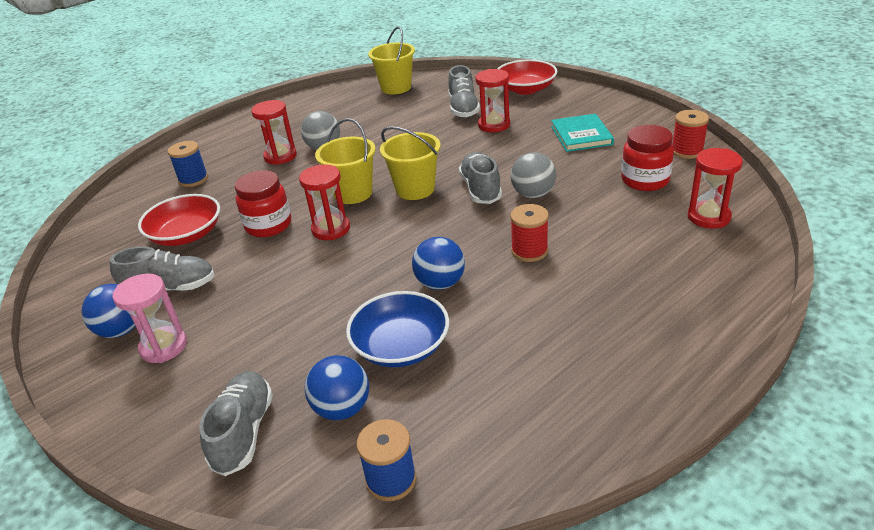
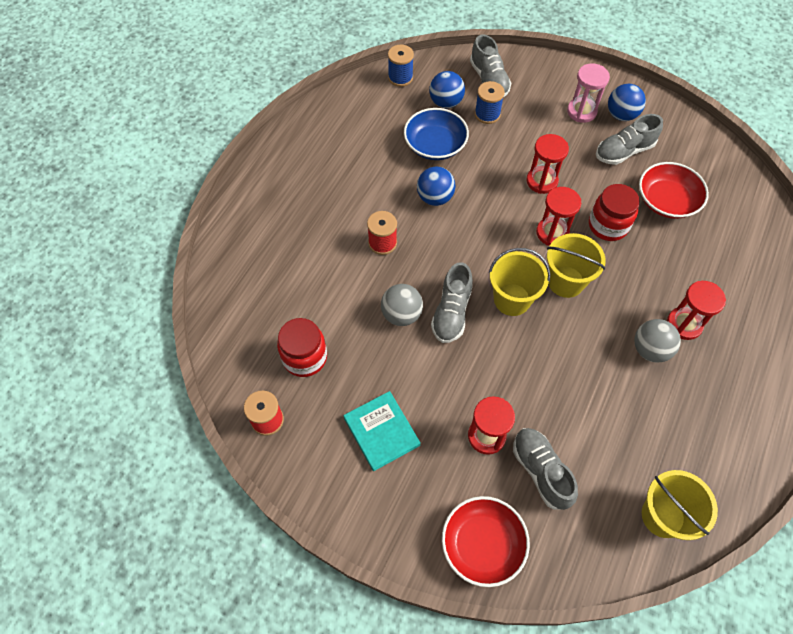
camera: 155 degrees right, 25 degrees up
(193, 179) = (737, 269): blue spool -> blue spool (487, 114)
(481, 189) = (451, 312): grey shoe -> grey shoe turned 45 degrees clockwise
(708, 217) = (248, 314): red hourglass -> red hourglass (542, 181)

